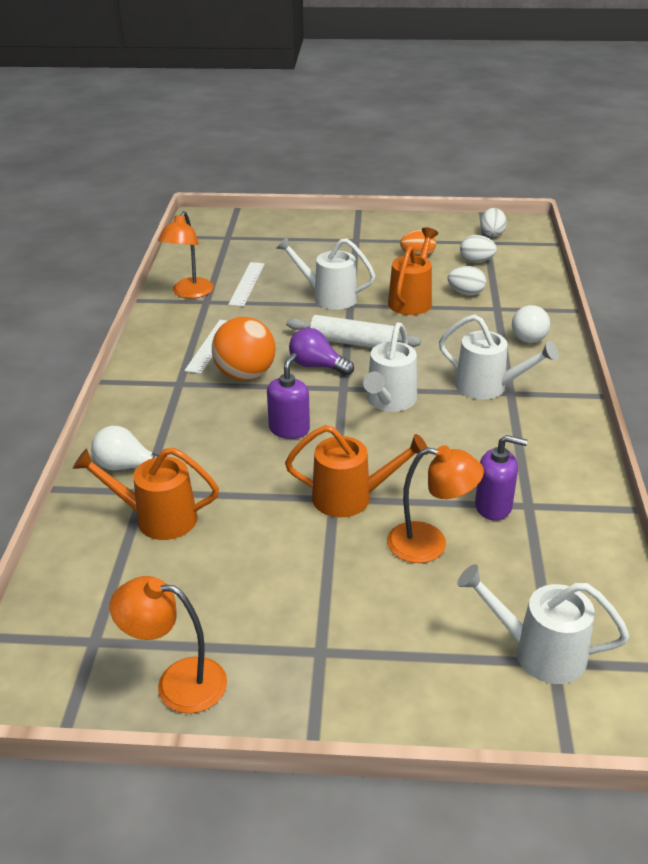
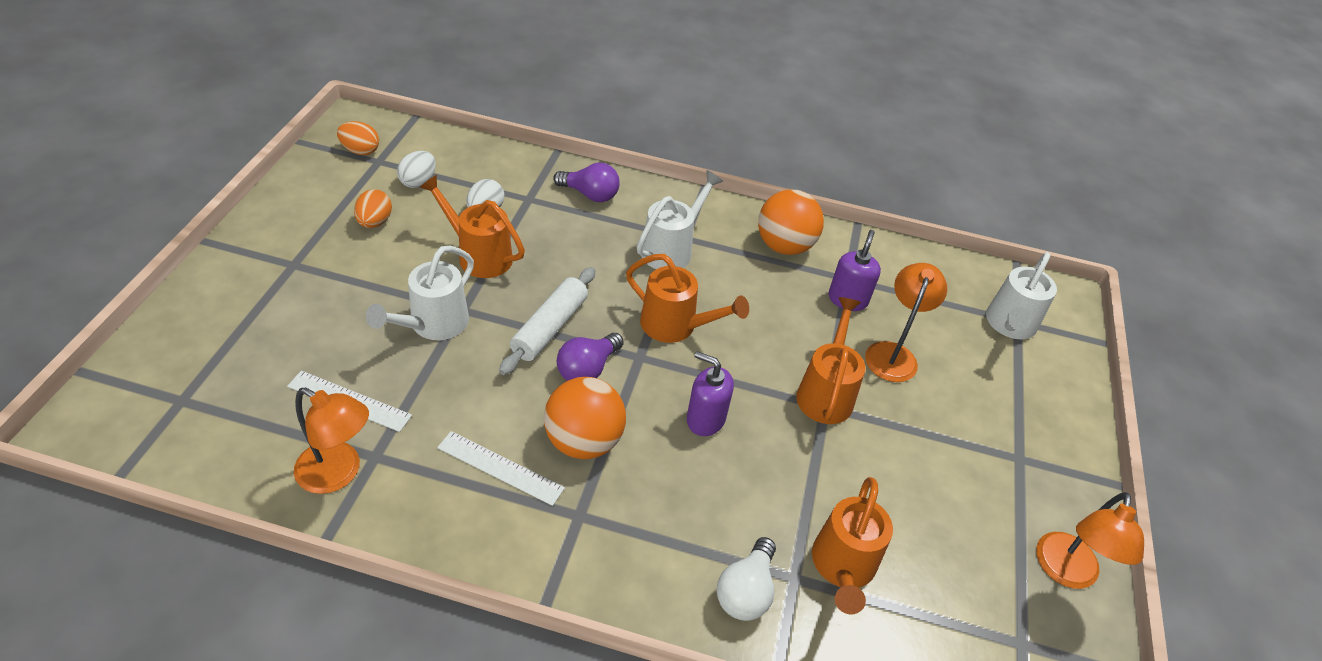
camera: 85 degrees left, 10 degrees up
(388, 402) = (676, 326): white watering can -> orange watering can
(492, 234) = (360, 151): white egg -> orange egg
(528, 335) = (590, 194): white light bulb -> purple light bulb
(547, 455) = (784, 246): none -> orange ball

